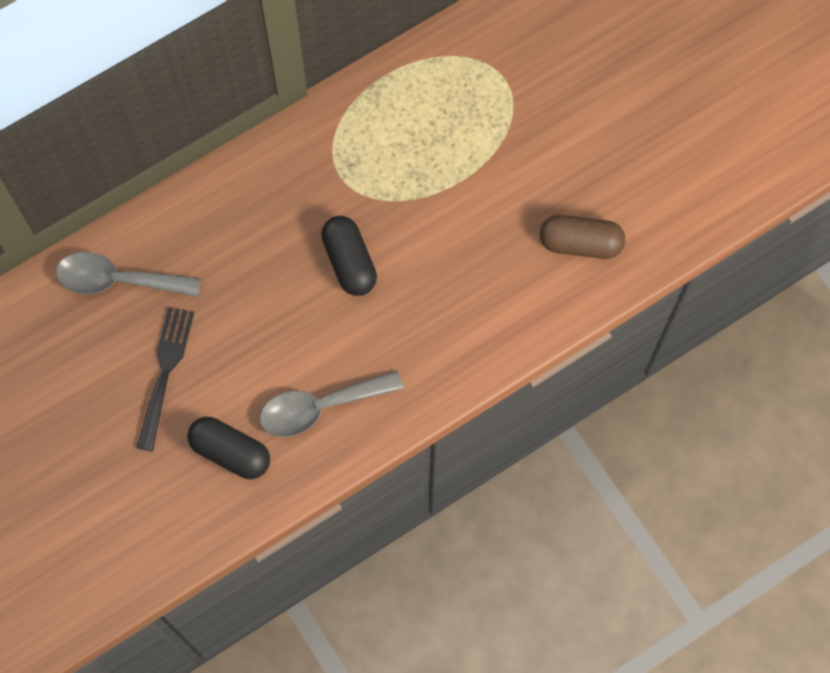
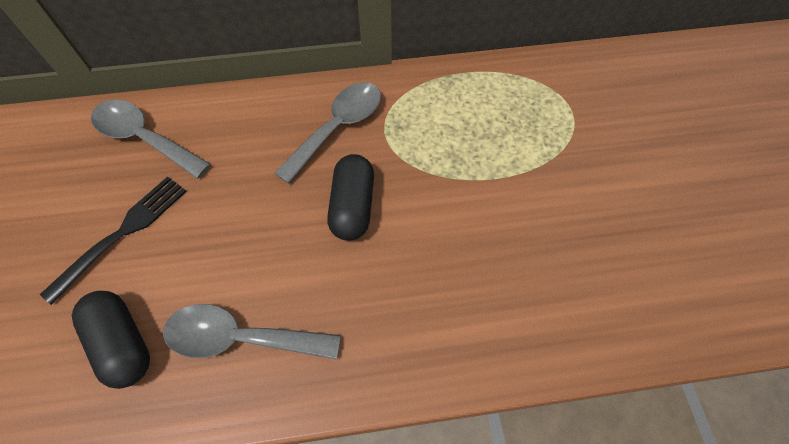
camera: 25 degrees right, 10 degrees down
(294, 190) = (338, 127): none -> grey spoon
(580, 243) = (599, 286): brown capsule -> none

